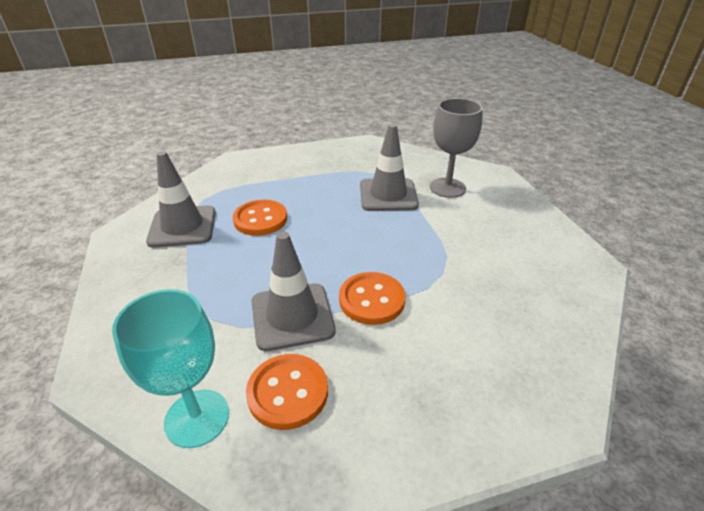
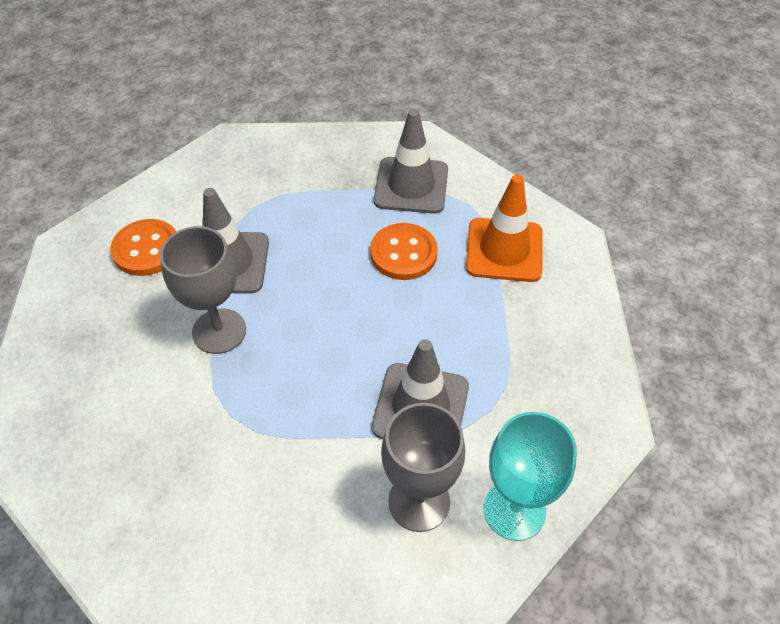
camera: 105 degrees right, 15 degrees up
(197, 418) = (155, 196): turquoise goblet -> turquoise goblet (514, 510)
(249, 180) = (504, 250): none -> orange traffic cone
(372, 300) = (219, 331): orange button -> grey goblet

